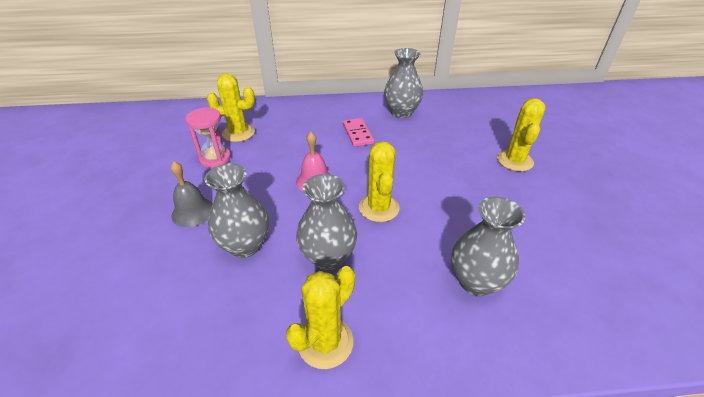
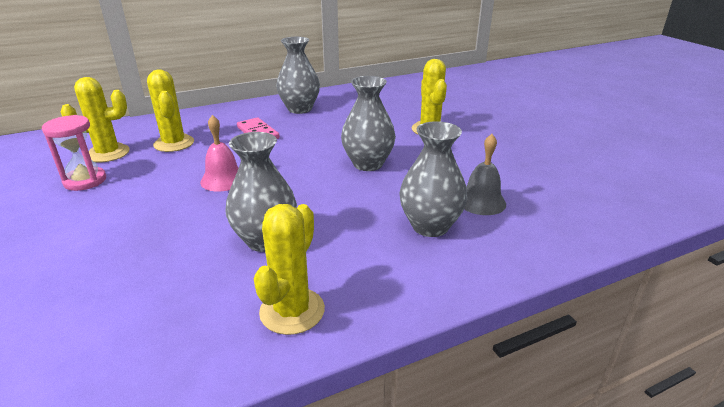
camera: 20 degrees left, 10 degrees down
(193, 212) = (74, 234): grey bell -> grey bell (481, 201)
(245, 245) = (158, 251): grey vase -> grey vase (368, 164)
(379, 208) = (306, 189): yellow cactus -> yellow cactus (174, 143)

